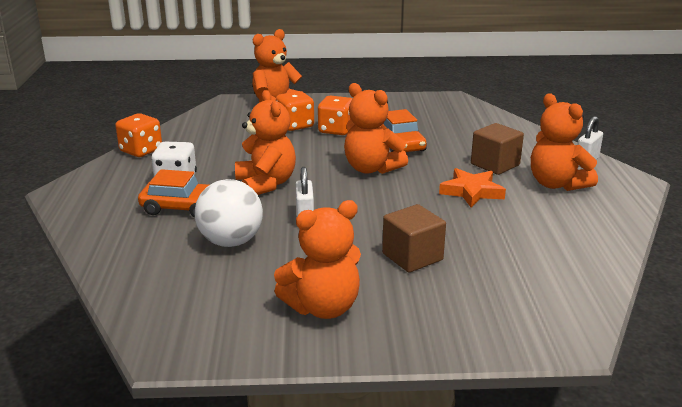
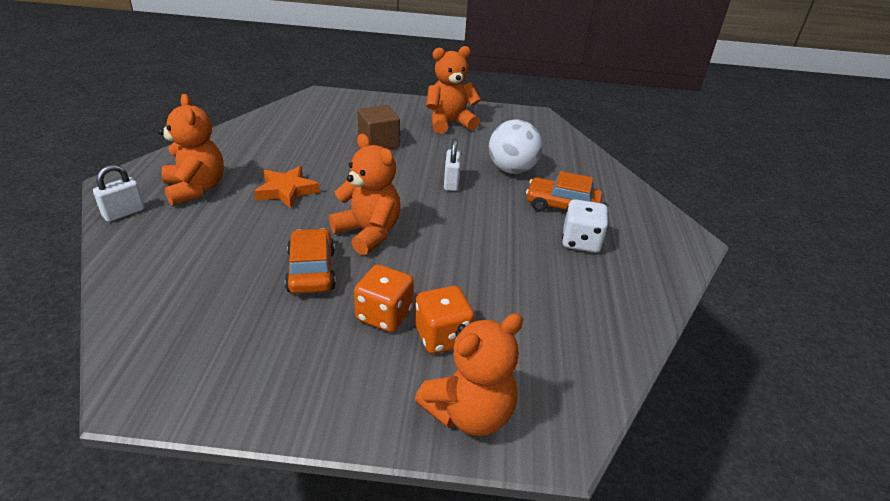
camera: 175 degrees left, 10 degrees up
(141, 151) = (647, 301): orange dice -> none
(266, 184) = (485, 225): orange teddy bear -> none
(495, 164) = (229, 221): brown cube -> none

